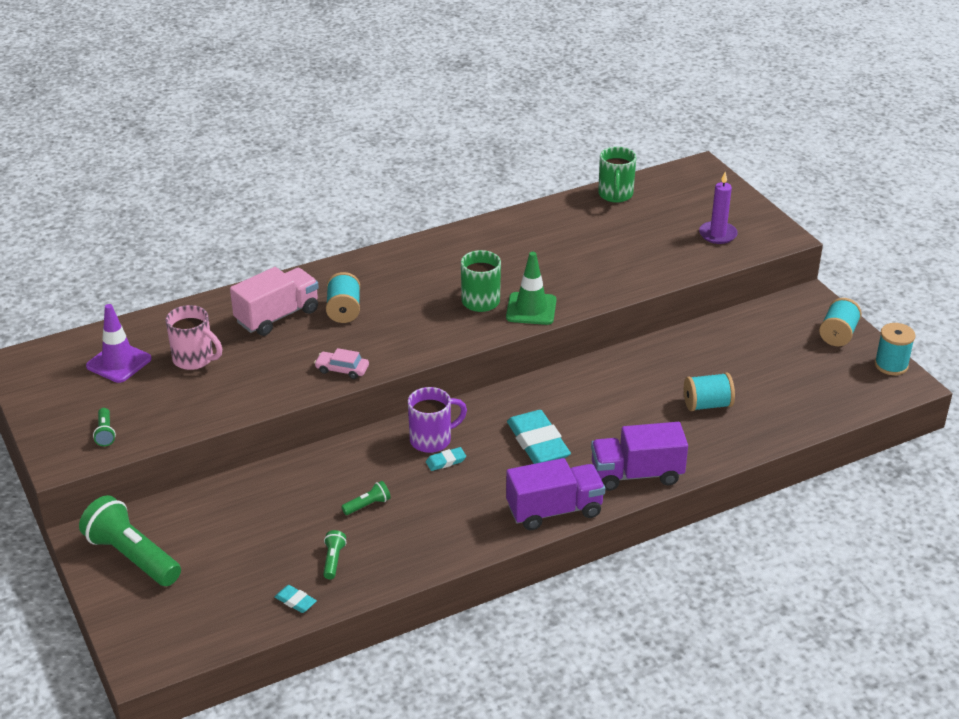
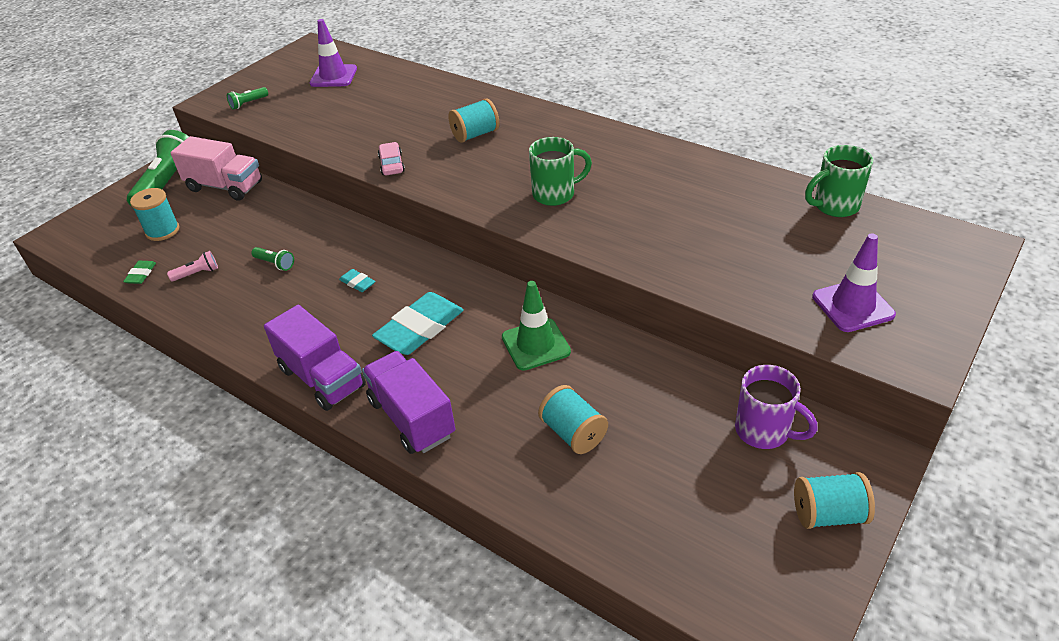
camera: 65 degrees right, 5 degrees up
(194, 359) = (358, 100): pink mug -> none
(277, 316) = (441, 110): pink truck -> pink truck (225, 186)
(295, 601) = (141, 274): turquoise eraser -> green eraser
(333, 560) = (197, 273): green flashlight -> pink flashlight
(432, 440) = (383, 264): purple mug -> purple mug (764, 431)
(531, 309) = (569, 227): green traffic cone -> green traffic cone (535, 344)
(717, 234) = (852, 306): purple candle -> purple traffic cone
(891, 365) = (816, 602): turquoise spool -> turquoise spool (162, 231)

